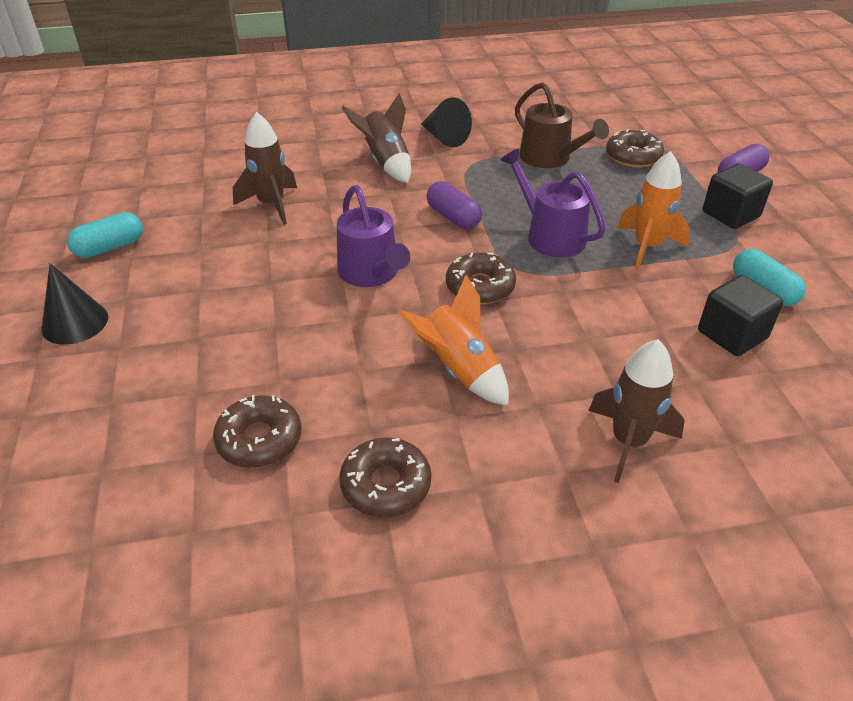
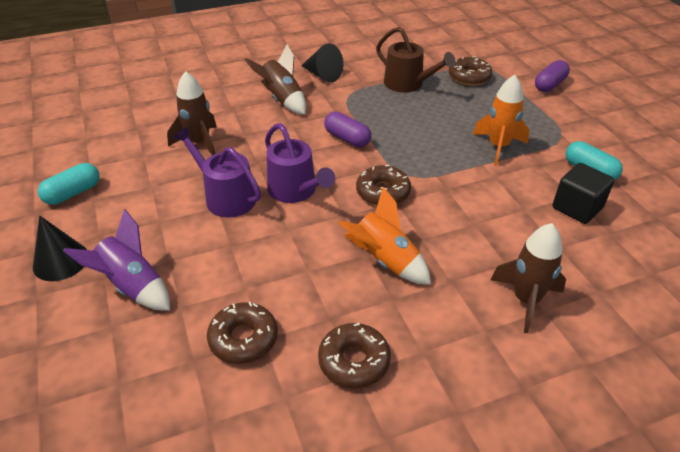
camera: 10 degrees left, 0 degrees up
(147, 361) = (132, 286): none -> purple rocket
(550, 235) = (425, 145): purple watering can -> purple watering can (226, 197)
(730, 214) = (551, 115): black cube -> none

